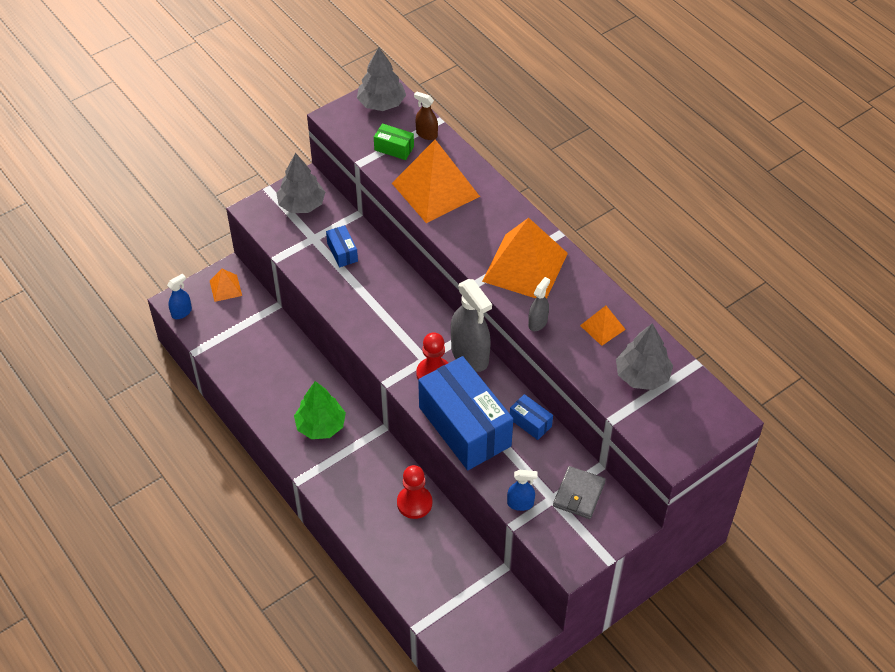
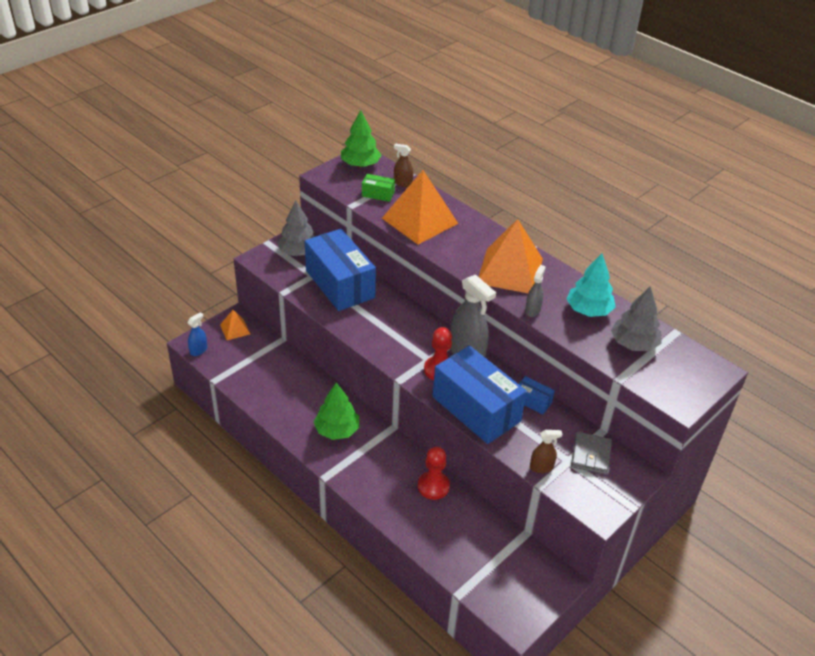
camera: 10 degrees left, 10 degrees down
(342, 252) = (340, 284): blue box -> blue box, size x2.38
(381, 103) = (360, 164): grey tree -> green tree
(520, 503) = (541, 467): blue spray bottle -> brown spray bottle
(602, 327) = (588, 310): orange pyramid -> turquoise tree

